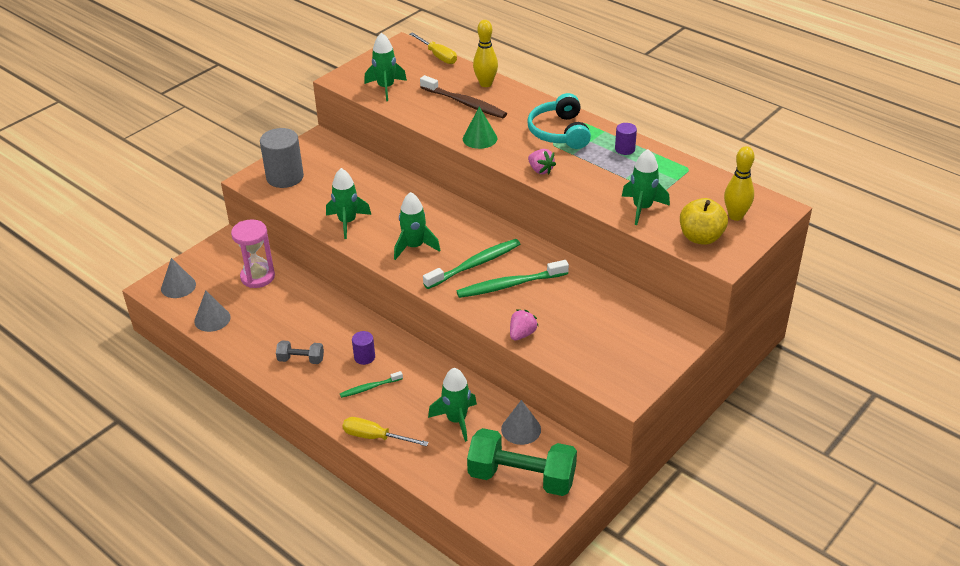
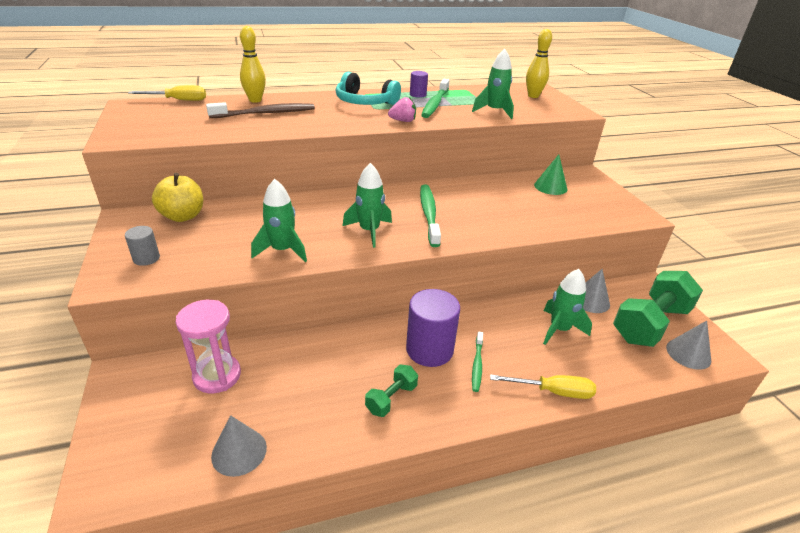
camera: 60 degrees left, 5 degrees down
(178, 286) = (133, 462): grey cone -> grey cone (688, 353)
(285, 177) = (146, 258): grey cylinder -> grey cylinder, size x0.51
(301, 360) = (391, 398): grey dumbbell -> green dumbbell
(364, 357) = (429, 349): purple cylinder -> purple cylinder, size x1.96
(375, 437) = (553, 391): yellow screwdriver -> yellow screwdriver turned 135 degrees counterclockwise
(386, 88) = (175, 129): green rocket -> none
(480, 138) = (324, 124): green cone -> green cone (550, 187)
(510, 285) = (472, 210): green toothbrush -> green toothbrush (435, 104)
(522, 334) = (540, 228): pink strawberry -> none
(701, 237) = (547, 109): yellow apple -> yellow apple (183, 216)

